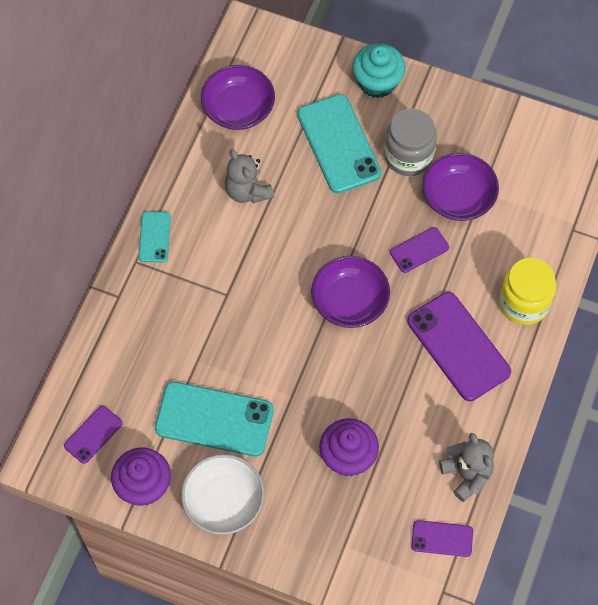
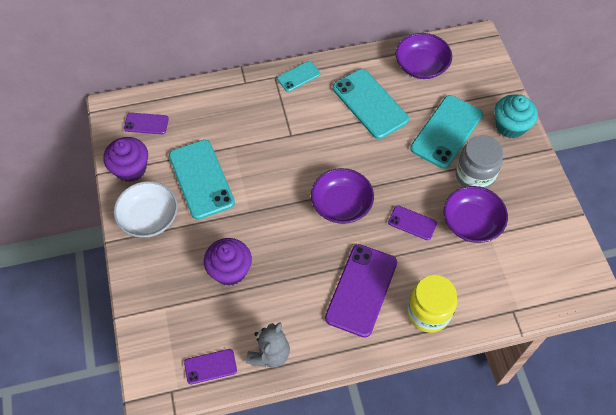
camera: 55 degrees right, 5 degrees down
(247, 191) = (370, 104): grey teddy bear -> turquoise phone
(442, 538) = (210, 366): purple phone -> purple phone turned 75 degrees counterclockwise

